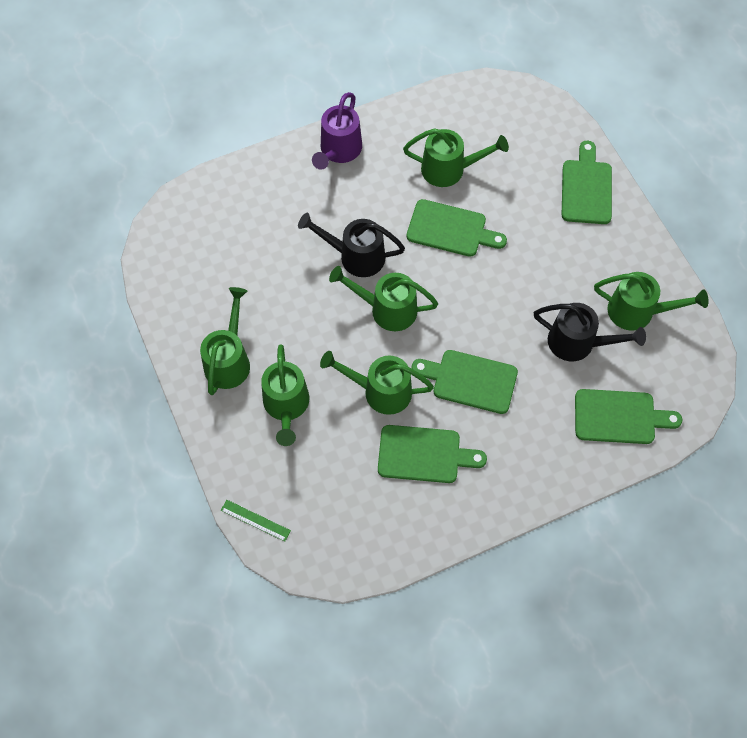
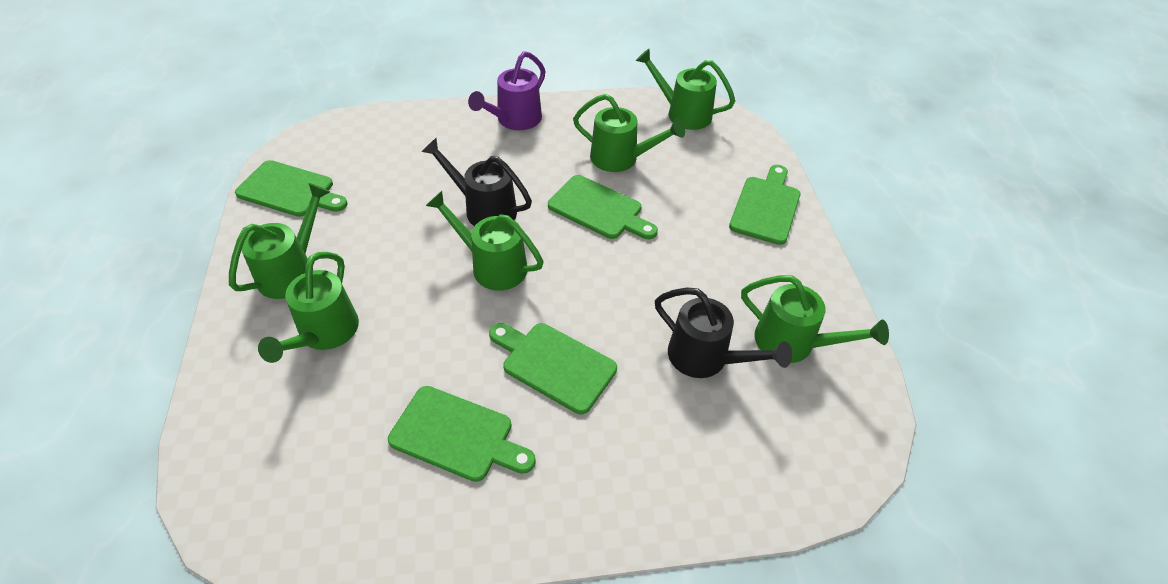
camera: 15 degrees right, 15 degrees down
(255, 520) = (205, 454): green ruler -> none
(380, 391) = (440, 347): green watering can -> green watering can (682, 113)
(619, 417) = (733, 462): green cutting board -> green cutting board (290, 190)

